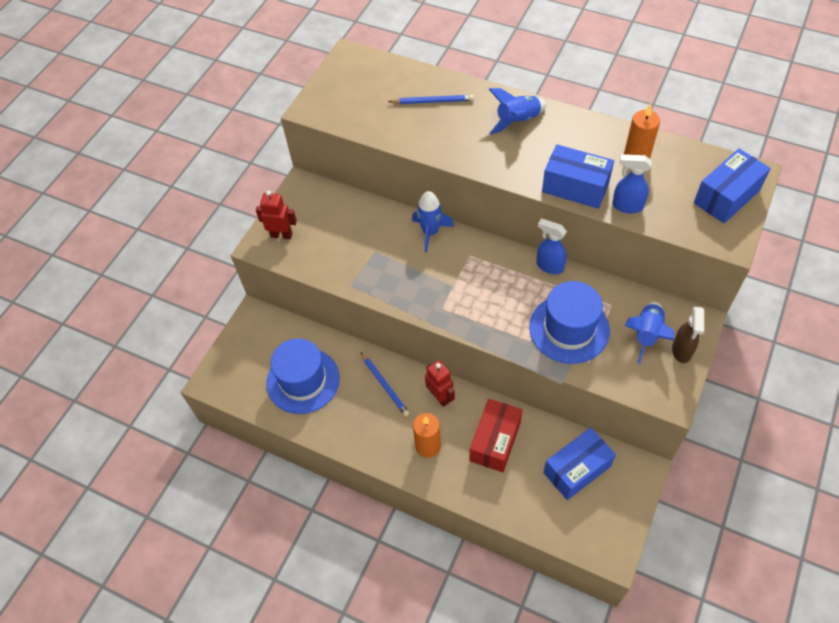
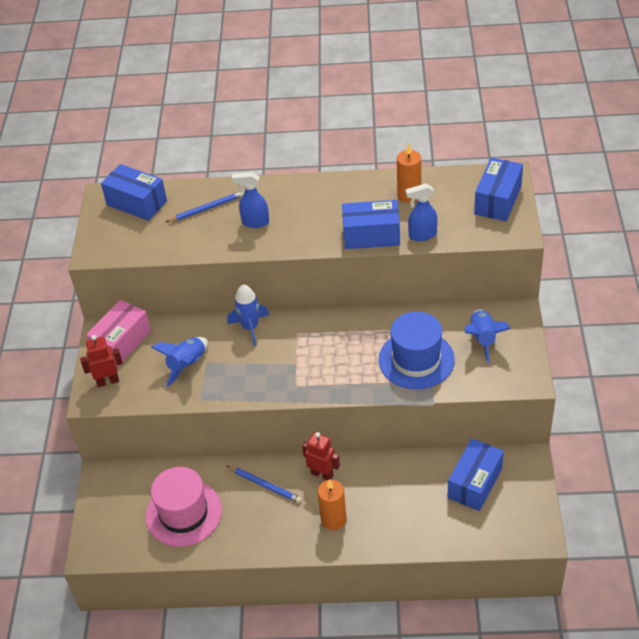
camera: 25 degrees left, 10 degrees down
(303, 380) = (183, 513): blue hat -> pink hat
(312, 202) = (121, 342): none -> pink box
(373, 73) = (136, 203): none -> blue box
(495, 441) = (392, 490): red box -> none
(518, 121) = (292, 200): blue rocket -> blue rocket (187, 365)
(549, 266) = (372, 316): blue spray bottle -> blue spray bottle (255, 222)
(681, 351) = (518, 341): brown spray bottle -> none

